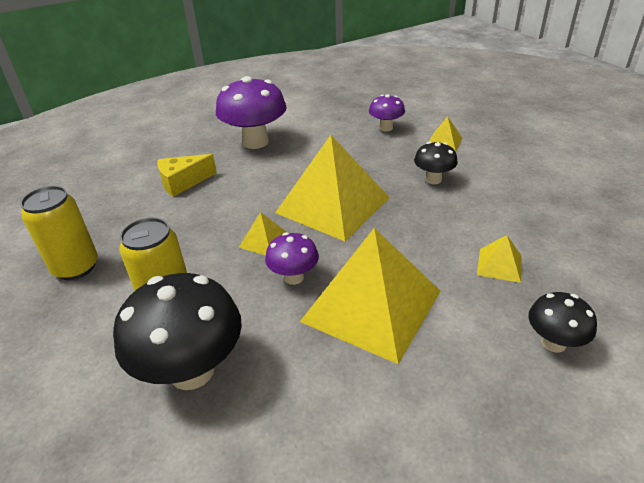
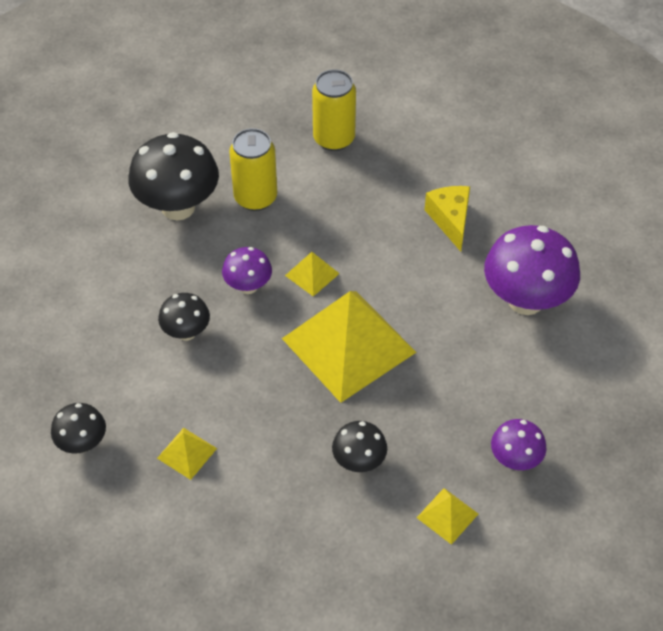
camera: 105 degrees right, 15 degrees up
(371, 305) = (186, 332): yellow pyramid -> black mushroom

